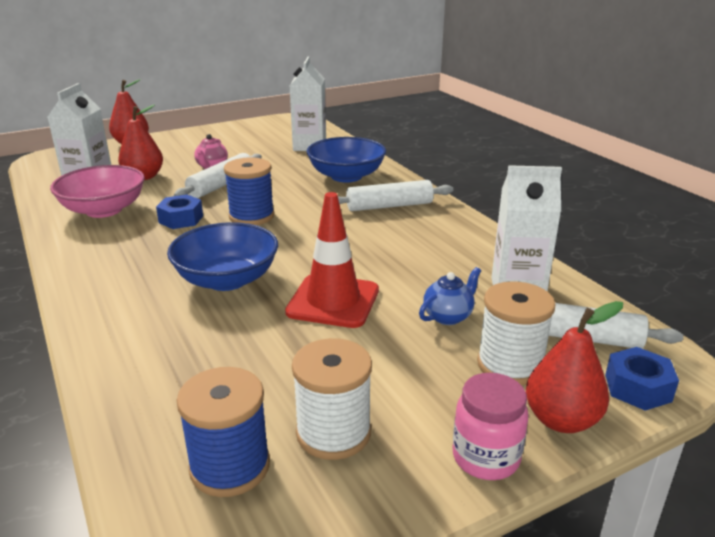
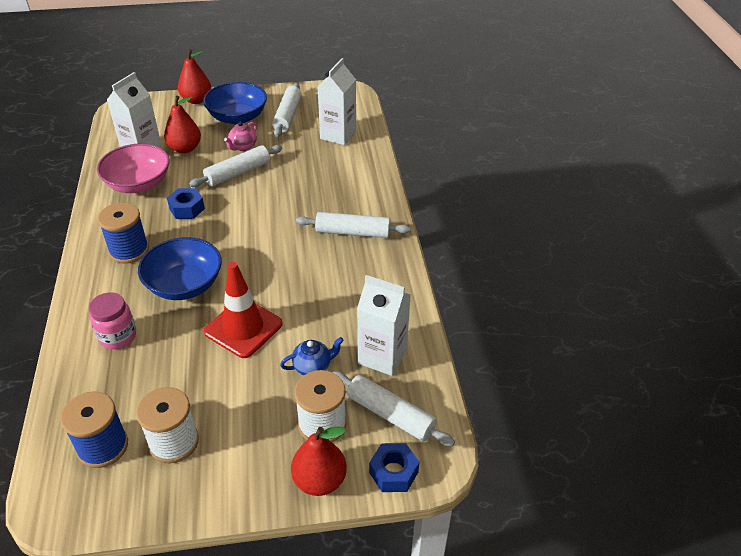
camera: 20 degrees right, 15 degrees up
(244, 141) = (288, 116): none -> white rolling pin
(251, 216) = (239, 218): blue spool -> blue spool (129, 250)
(346, 176) = (343, 185): blue bowl -> blue bowl (237, 117)
(485, 457) = (250, 491): pink jar -> pink jar (118, 336)

